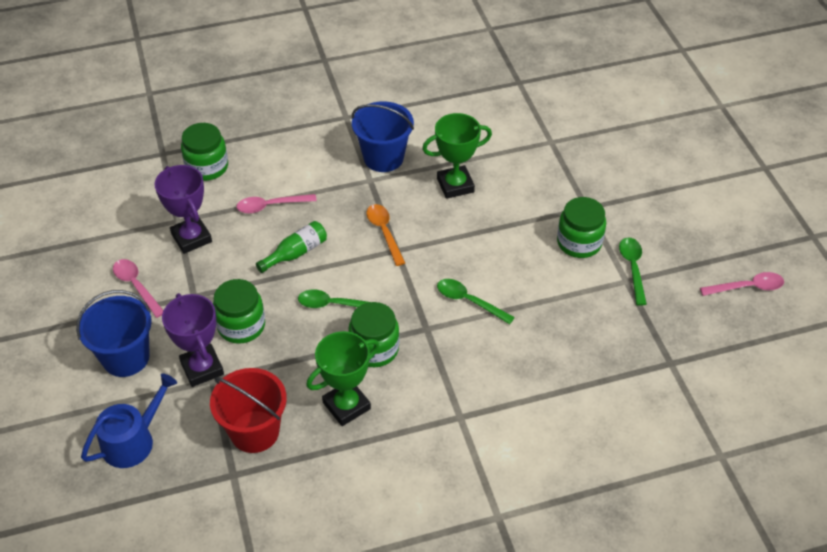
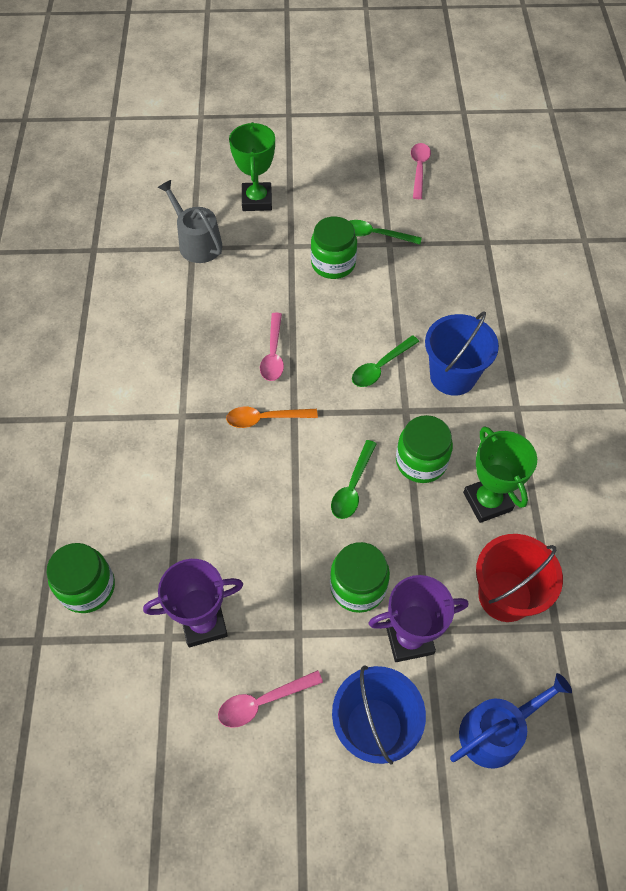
camera: 75 degrees left, 10 degrees up
(133, 440) = (496, 731): blue watering can -> blue watering can turned 90 degrees clockwise
(270, 206) = (183, 525): pink spoon -> pink spoon (273, 354)
(295, 253) = (267, 511): green bottle -> none
(383, 158) = (153, 395): blue bucket -> blue bucket (452, 376)
(455, 185) = (221, 340): green trophy -> green trophy (257, 200)
(558, 143) = (197, 242): none -> grey watering can

